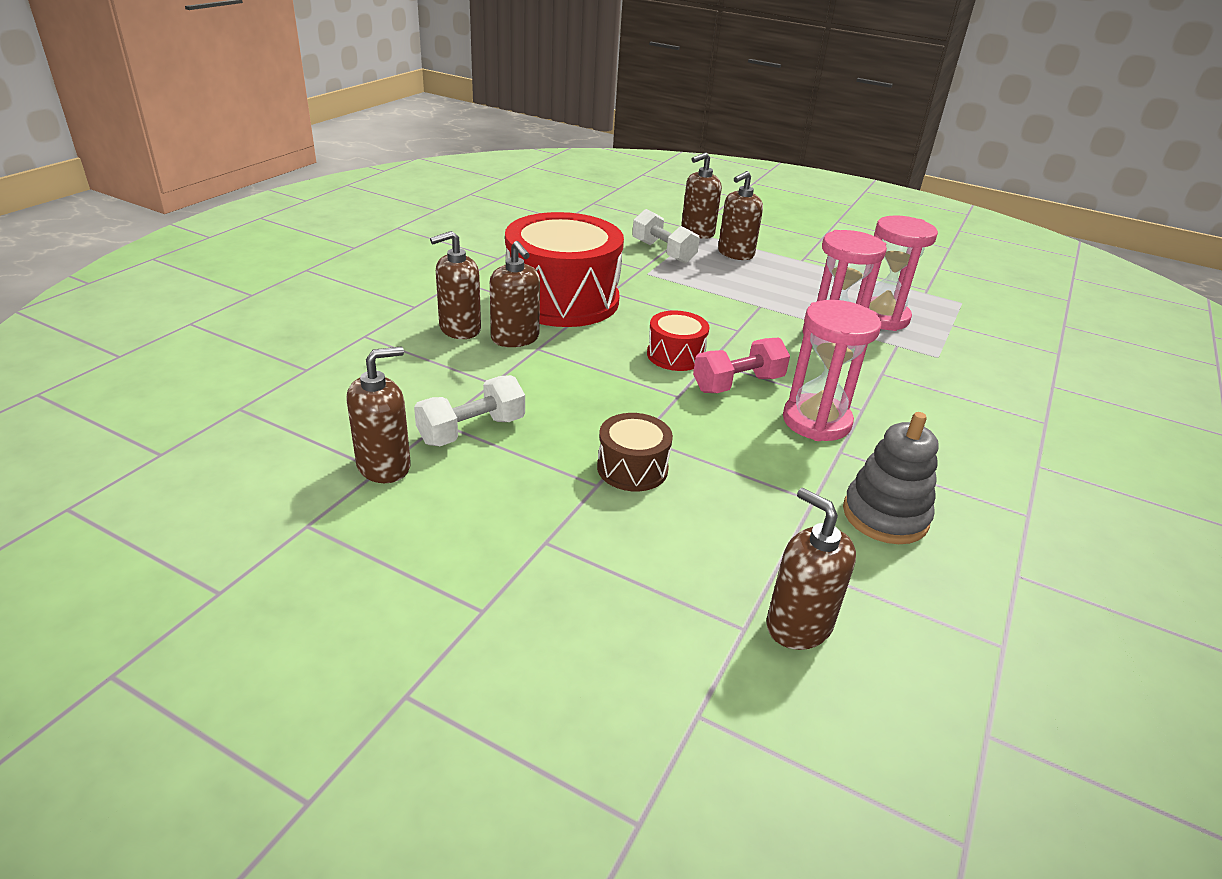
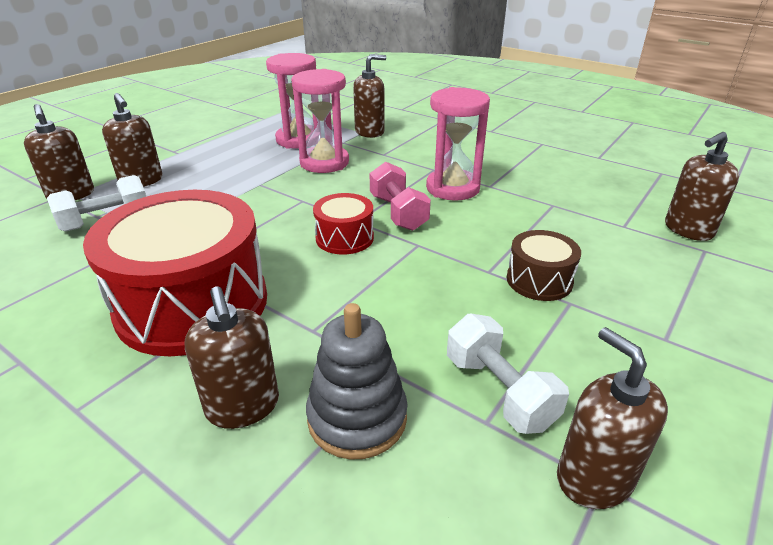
camera: 80 degrees left, 0 degrees up
(515, 338) = (284, 349): brown soap dispenser -> brown soap dispenser (370, 132)
(885, 516) = (560, 183): grey stacking toy -> grey stacking toy (357, 418)

